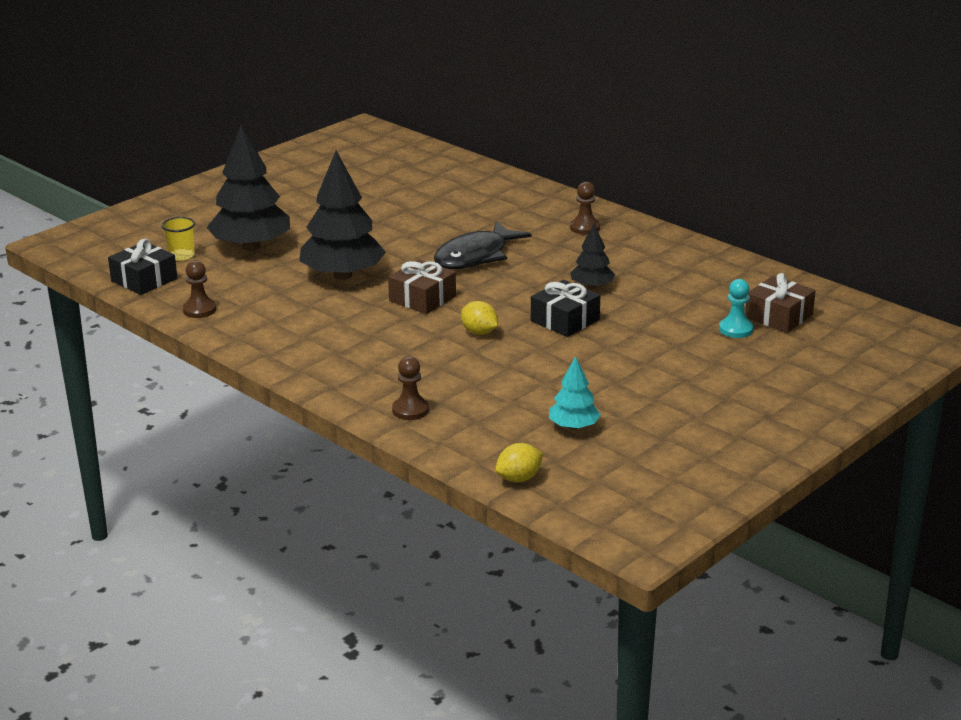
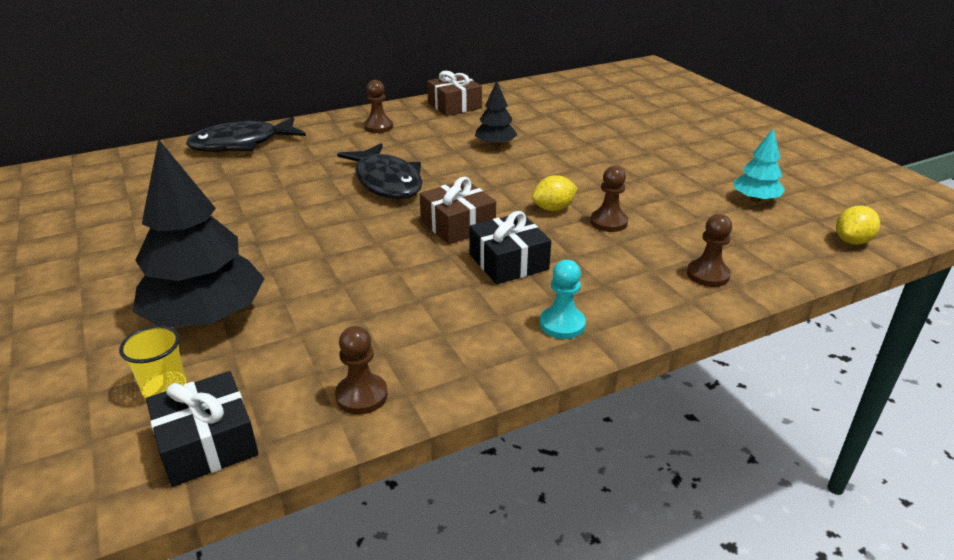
camera: 70 degrees left, 5 degrees up
(343, 275) = (359, 262): black tree -> none
(472, 359) = (608, 222): none -> brown pawn
(498, 185) = (242, 144): none -> black fish
(519, 478) = (852, 241): yellow lemon -> yellow lemon turned 60 degrees clockwise
(565, 320) = (553, 167): black gift -> black gift (508, 262)
(736, 329) = (607, 112): turquoise pawn -> turquoise pawn (562, 324)
(778, 316) = (593, 96): brown gift -> brown gift (454, 106)

